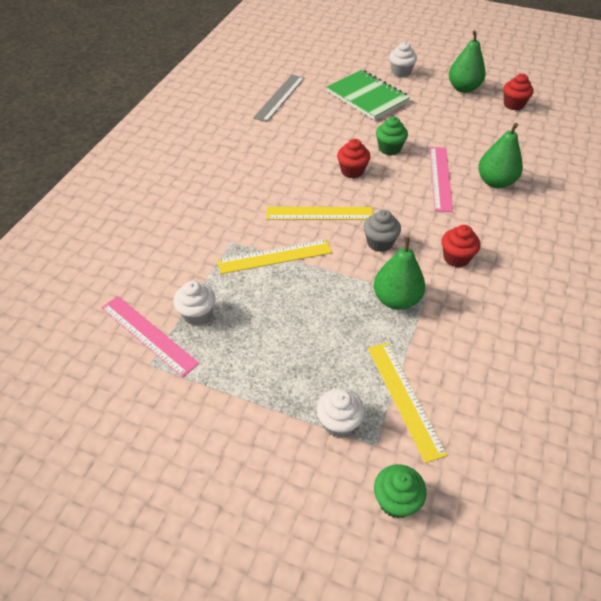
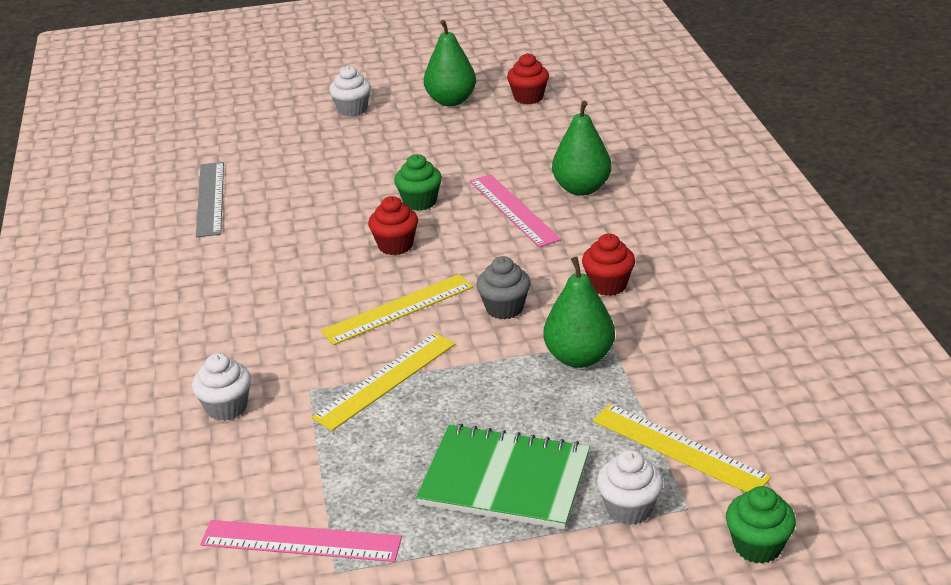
camera: 30 degrees left, 15 degrees down
(197, 314) = (345, 488): white cupcake -> white cupcake (226, 407)
(367, 97) = (334, 154): green notebook -> green notebook (505, 480)

